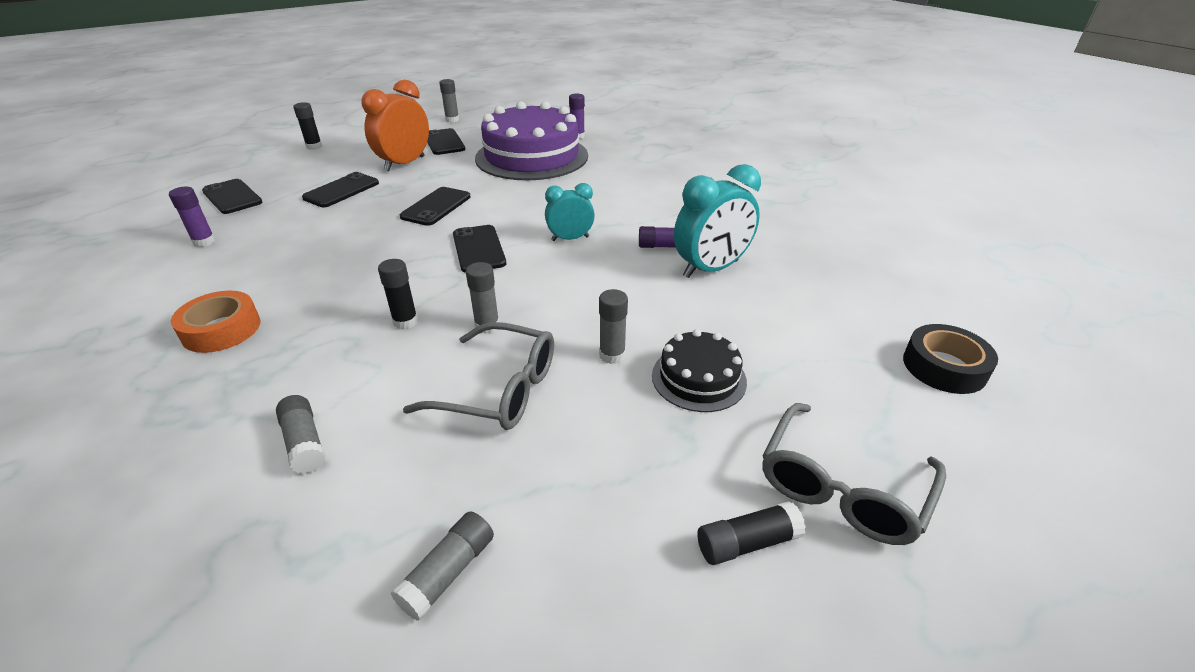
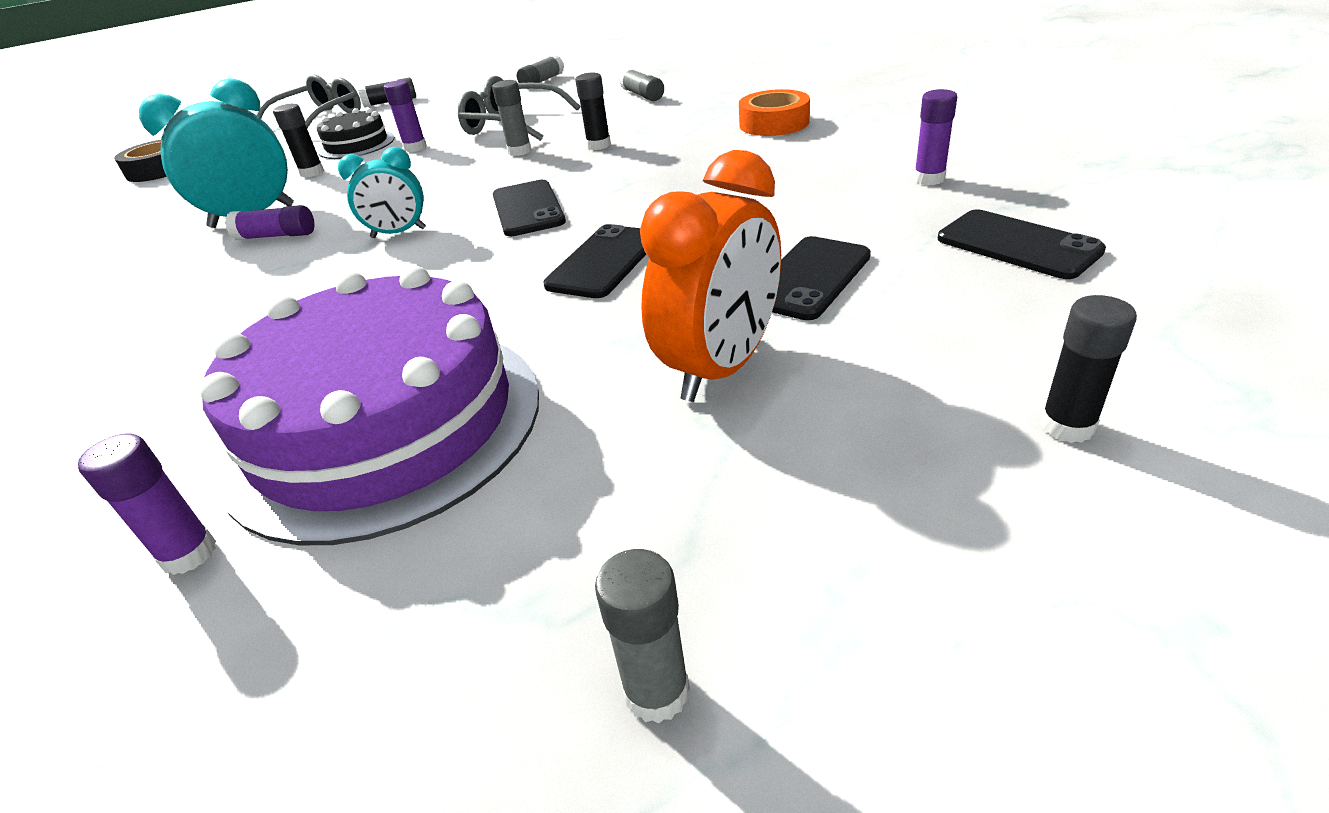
camera: 175 degrees left, 0 degrees up
(444, 142) = (644, 483): black phone -> none
(612, 355) = (415, 148): grey glue stick -> purple glue stick
(710, 325) = (312, 173): none -> black glue stick

